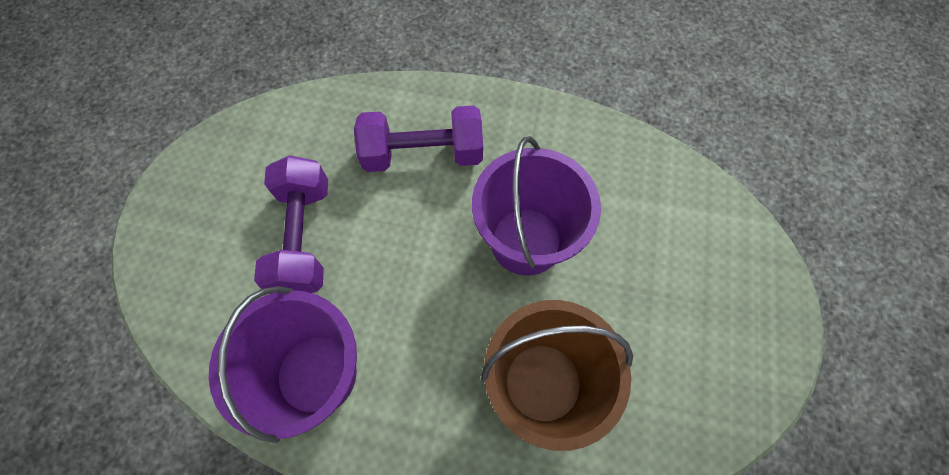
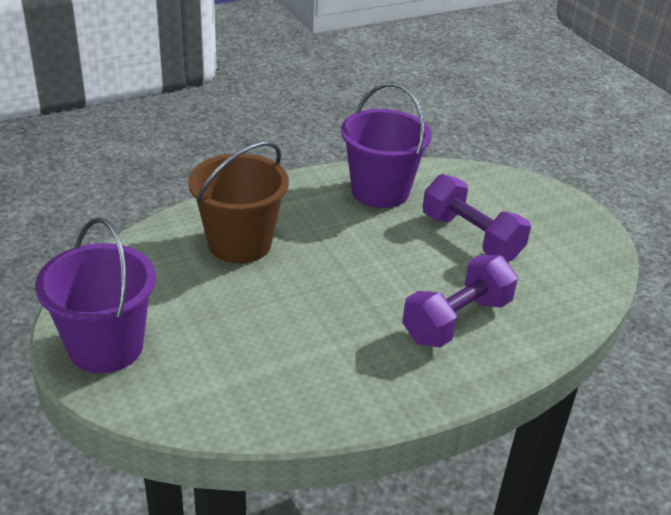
camera: 140 degrees right, 30 degrees down
(526, 241) = (318, 306): purple bucket -> purple bucket (106, 346)

